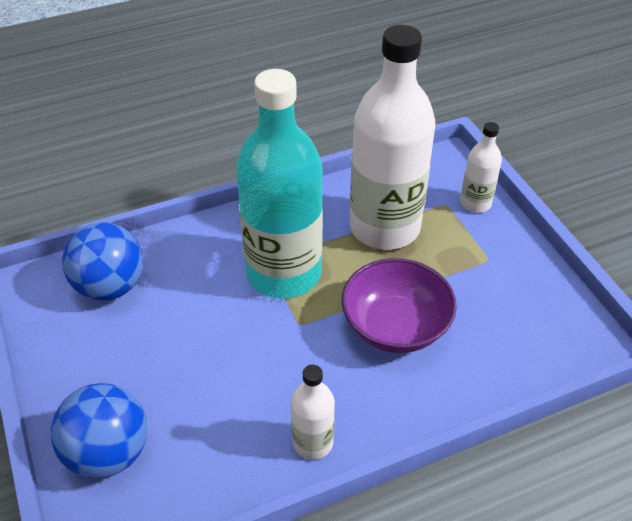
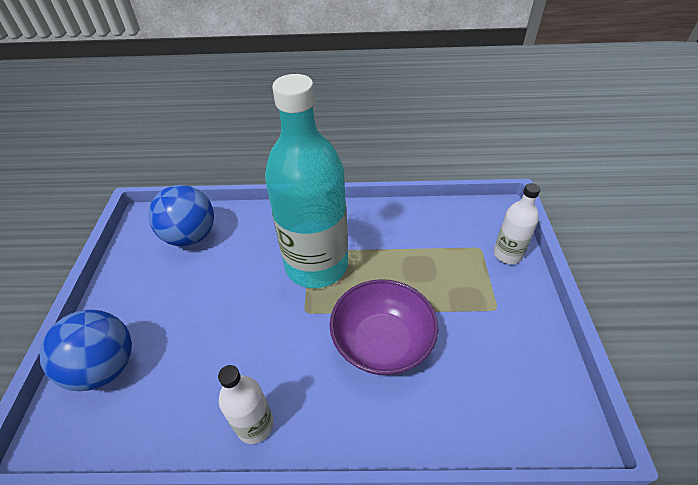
camera: 25 degrees right, 0 degrees up
(384, 227) = (417, 252): white bottle -> none

